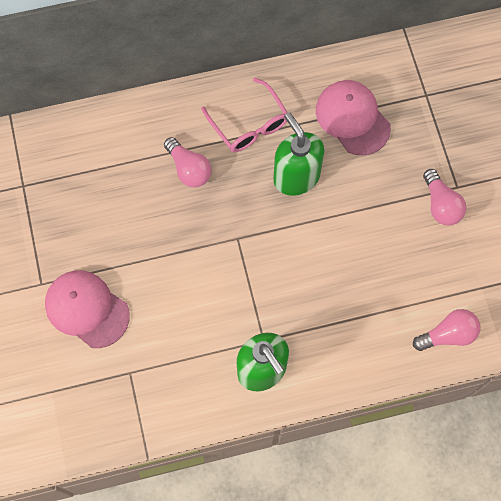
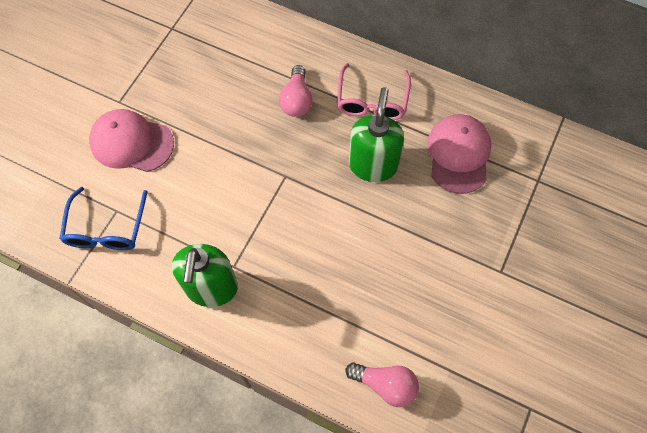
camera: 40 degrees right, 5 degrees down
(87, 309) = (131, 142): pink cap -> pink cap turned 60 degrees counterclockwise
(136, 393) = (106, 229): none -> blue glasses
(440, 204) = (474, 275): pink light bulb -> none

